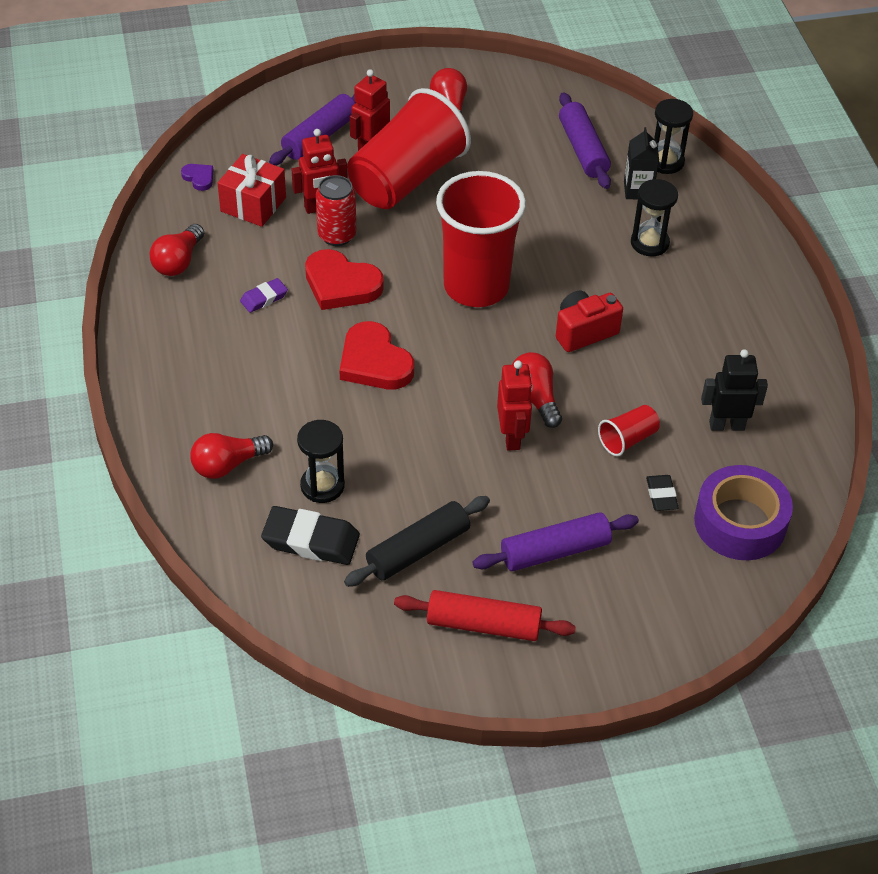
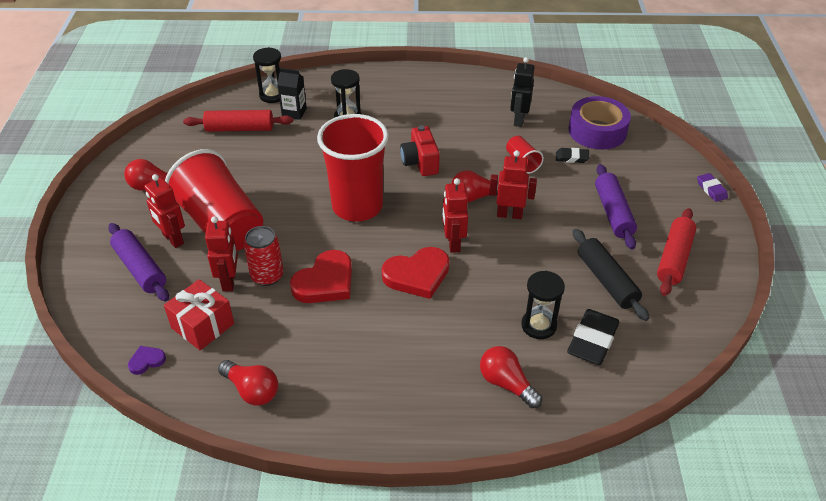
camera: 75 degrees left, 5 degrees down
(228, 465) = (507, 384): red light bulb -> red light bulb turned 150 degrees clockwise
(264, 298) = (322, 334): purple eraser -> purple eraser (711, 189)
(439, 387) = (453, 243): none -> red robot
(583, 149) = (239, 129): purple rolling pin -> red rolling pin

